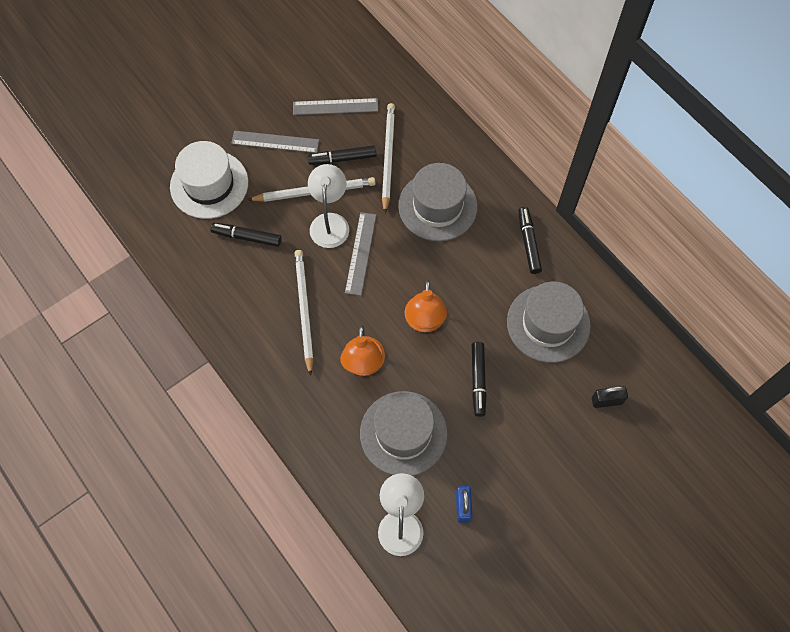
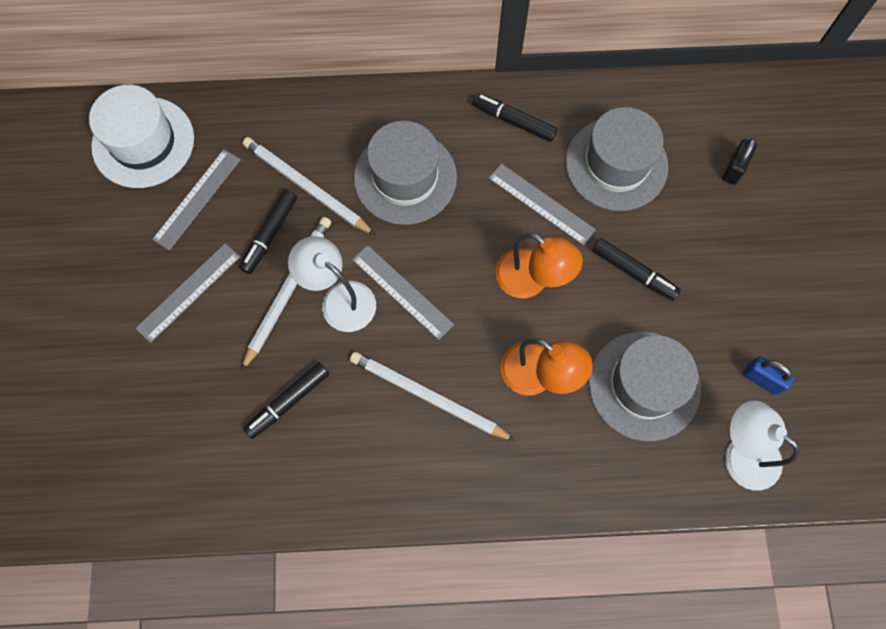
camera: 55 degrees left, 5 degrees up
(209, 184) = (184, 402): white hat -> white hat (143, 142)
(482, 295) = (541, 203): none -> grey ruler

